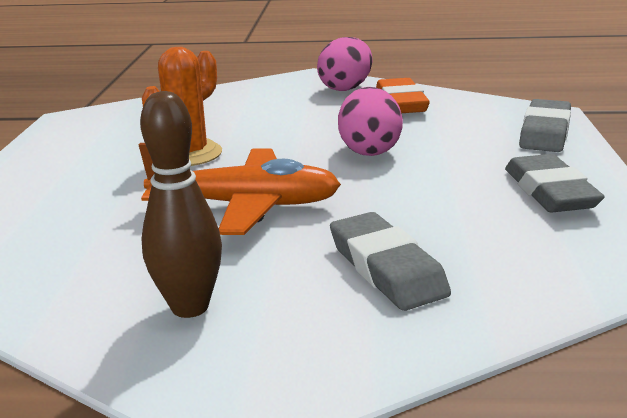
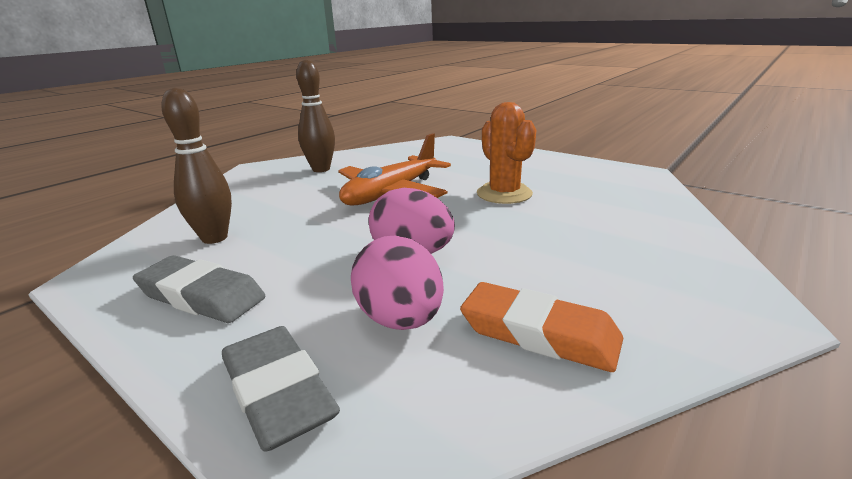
camera: 125 degrees right, 0 degrees up
(346, 88) = (657, 317): pink egg -> pink egg (400, 319)
(386, 268) = (262, 206): grey eraser -> none
(491, 245) = (214, 238): none -> brown bowling pin

